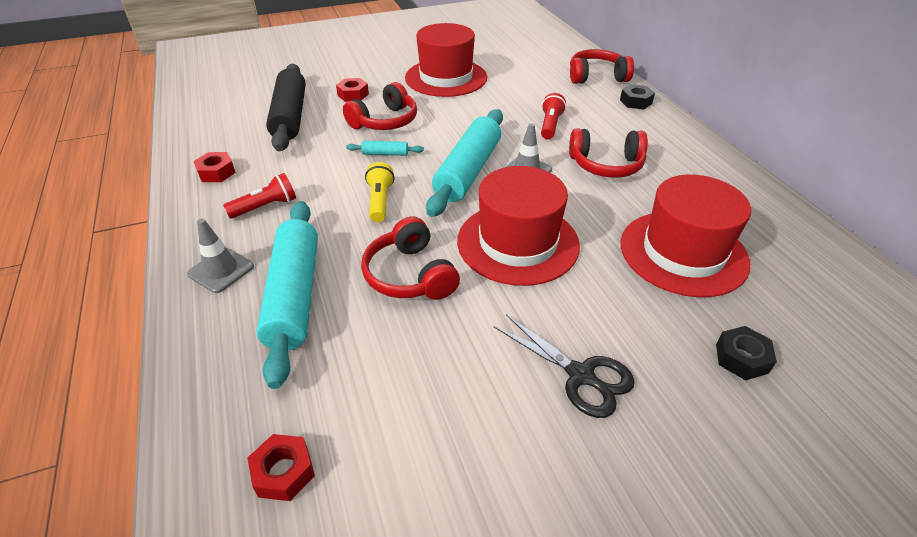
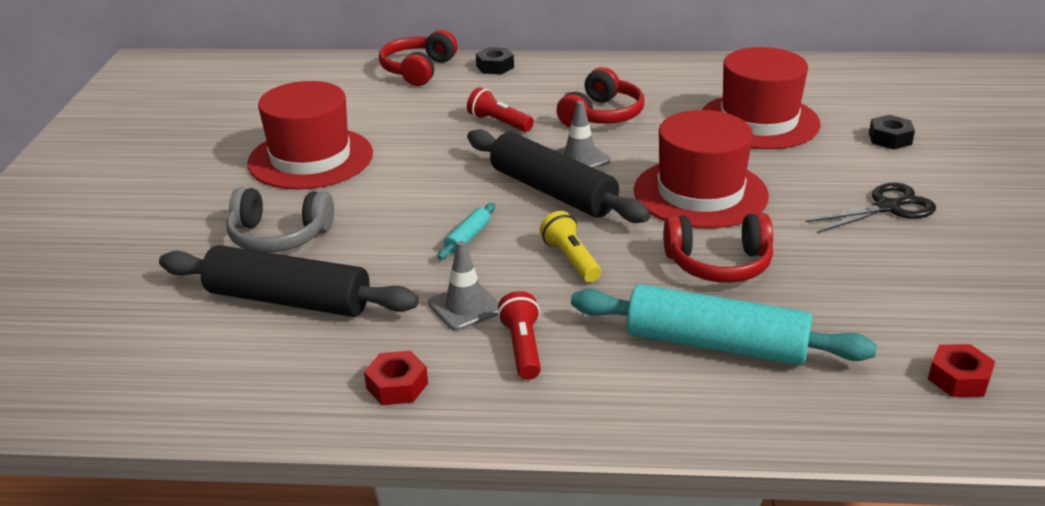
camera: 65 degrees left, 10 degrees down
(221, 270) = (640, 397): grey traffic cone -> grey traffic cone (465, 307)
(353, 94) = (279, 236): red nut -> grey headphones
(380, 201) = (571, 259): yellow flashlight -> yellow flashlight turned 45 degrees clockwise
(385, 121) = (384, 224): red headphones -> none
(468, 171) = (552, 191): turquoise rolling pin -> black rolling pin

